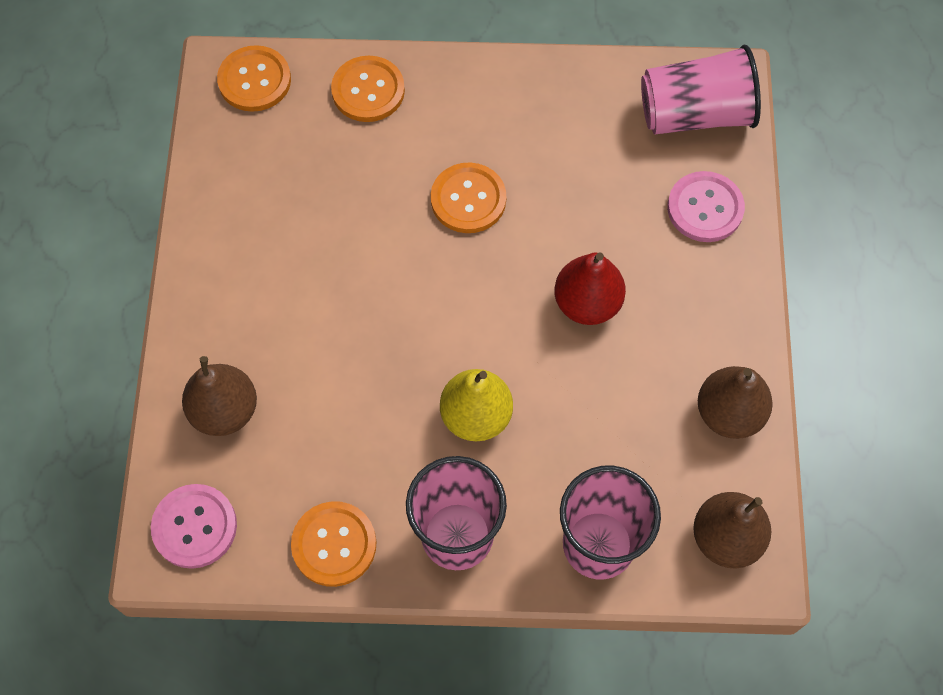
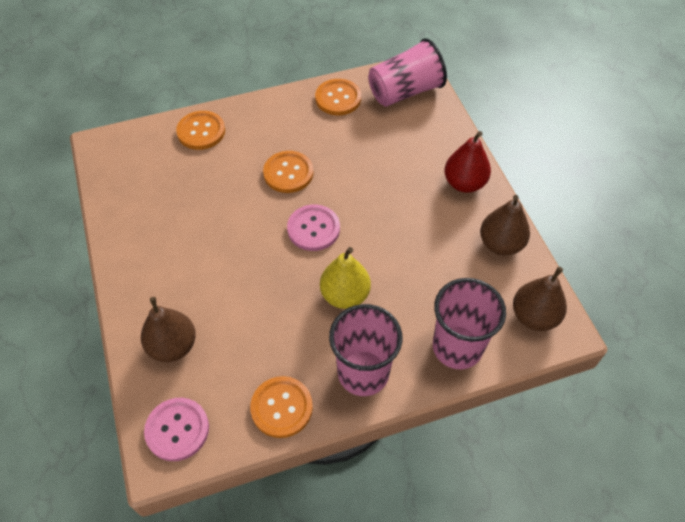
camera: 20 degrees left, 10 degrees down
(254, 80) = (125, 145): orange button -> orange button (338, 98)
(587, 303) = (386, 209): red pear -> red pear (464, 183)
(705, 208) = (433, 138): pink button -> pink button (313, 229)

